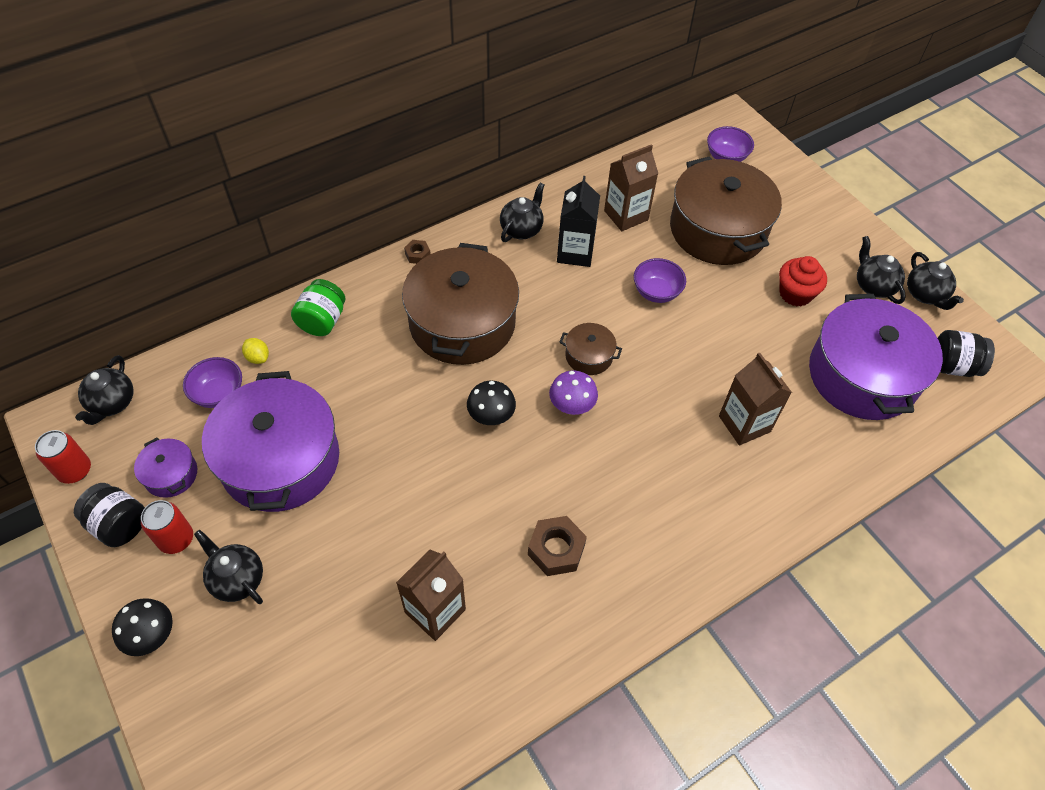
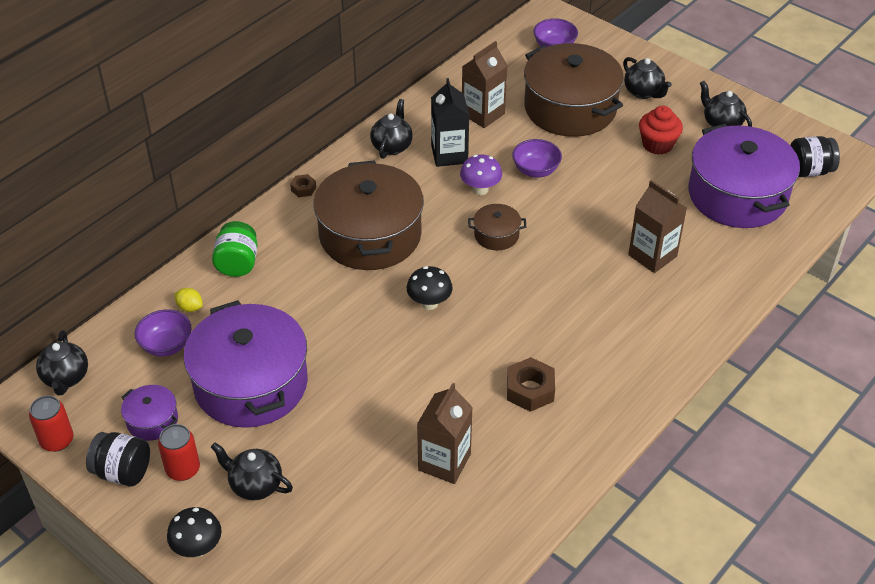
camera: 15 degrees left, 10 degrees down
(571, 407) = (498, 278): purple mushroom -> purple mushroom (480, 189)
(925, 295) = (767, 121): black teapot -> black teapot (643, 92)

